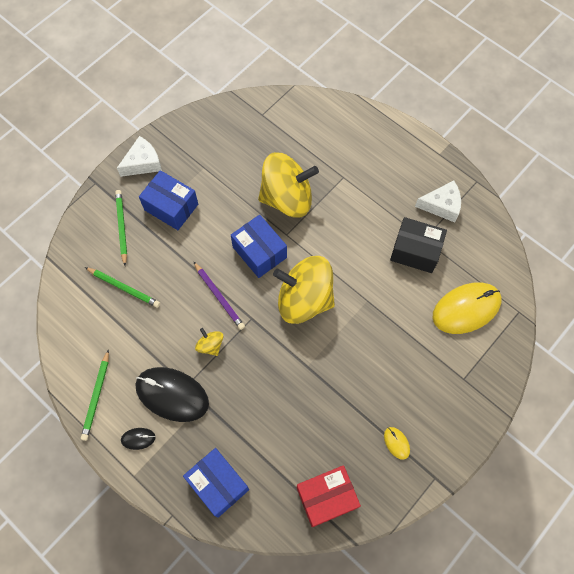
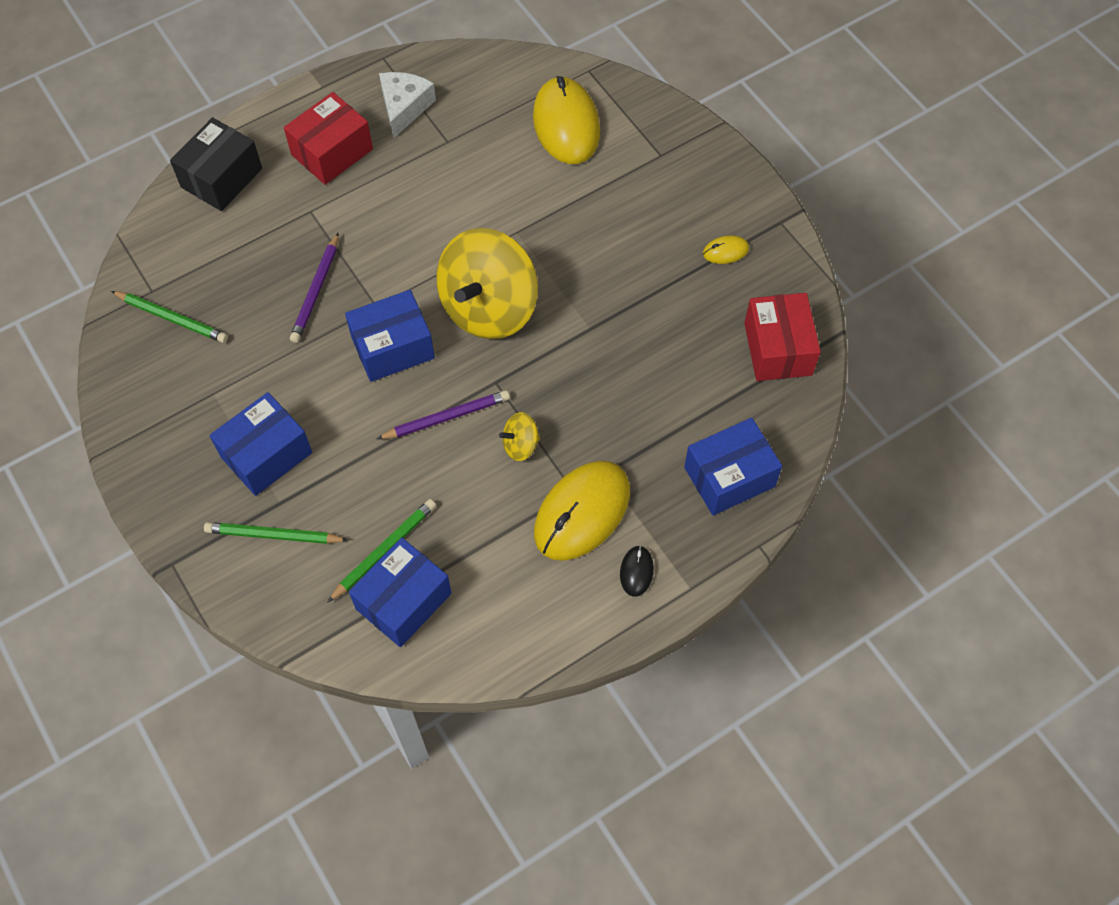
camera: 75 degrees left, 5 degrees down
(94, 308) = (403, 601): none -> blue box
(96, 396) = (554, 621): green pencil -> green pencil (172, 318)
(143, 163) = (165, 482): white cheese -> none
(172, 395) = (582, 512): black mouse -> yellow mouse
(287, 198) = (316, 291): yellow spinning top -> purple pencil
(391, 175) = (332, 152): none -> red box
(415, 251) = (462, 156): black box -> black box (222, 178)

